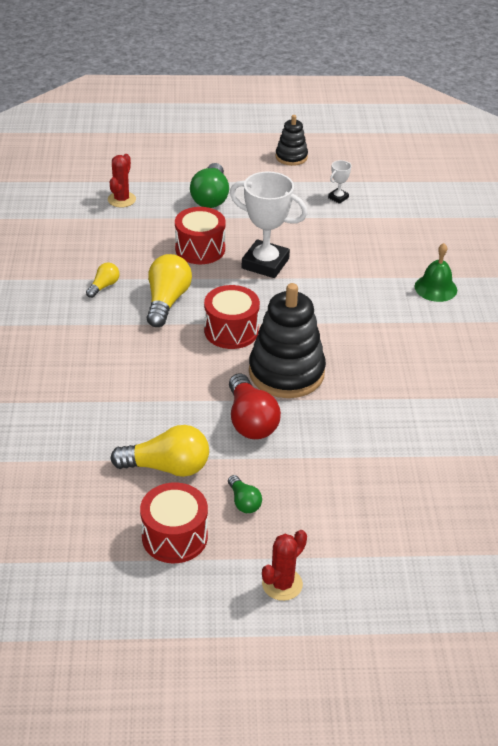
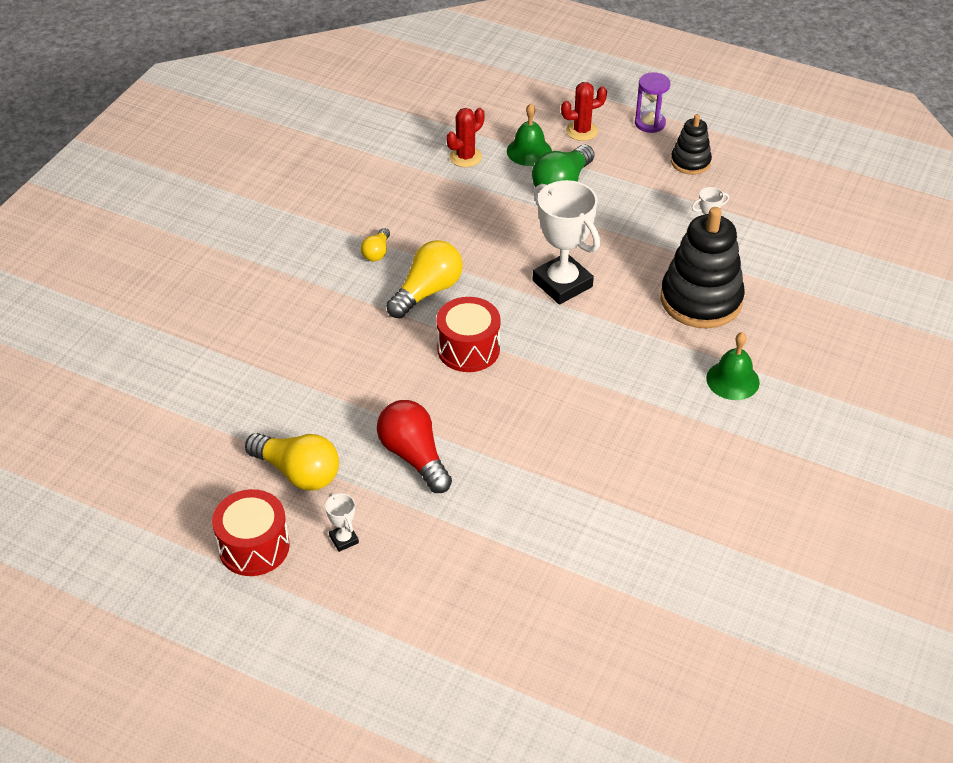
camera: 30 degrees right, 5 degrees up
(104, 286) = (377, 252): yellow light bulb -> yellow light bulb turned 135 degrees clockwise
(168, 182) = (529, 151): none -> green bell
(200, 249) = (505, 243): red drum -> none
(242, 140) = (650, 123): none -> purple hourglass
(244, 502) = (344, 539): green light bulb -> white trophy
(250, 421) = (414, 456): red light bulb -> red light bulb turned 135 degrees clockwise
(282, 584) = (317, 639): red cactus -> red cactus (582, 131)
(286, 372) = (490, 417): black stacking toy -> black stacking toy (701, 300)

